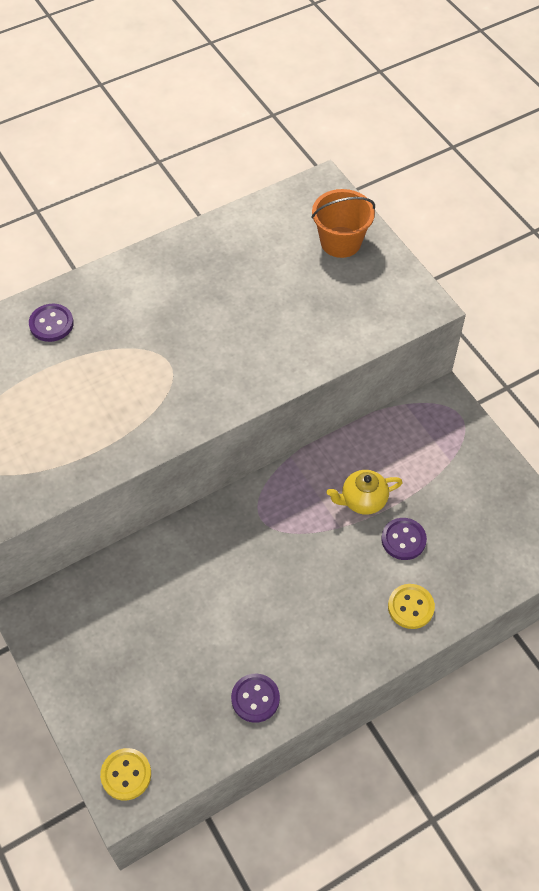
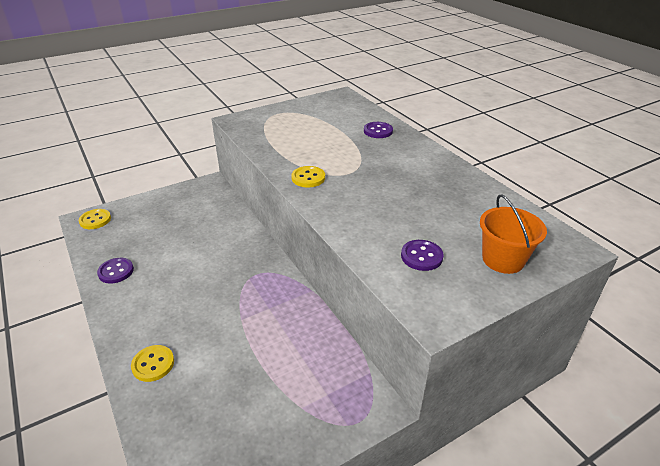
camera: 90 degrees right, 20 degrees down
(179, 407) = (308, 178): none -> yellow button
(362, 500) = (264, 335): yellow teapot -> none
(403, 540) = (220, 362): purple button -> purple button (421, 256)

